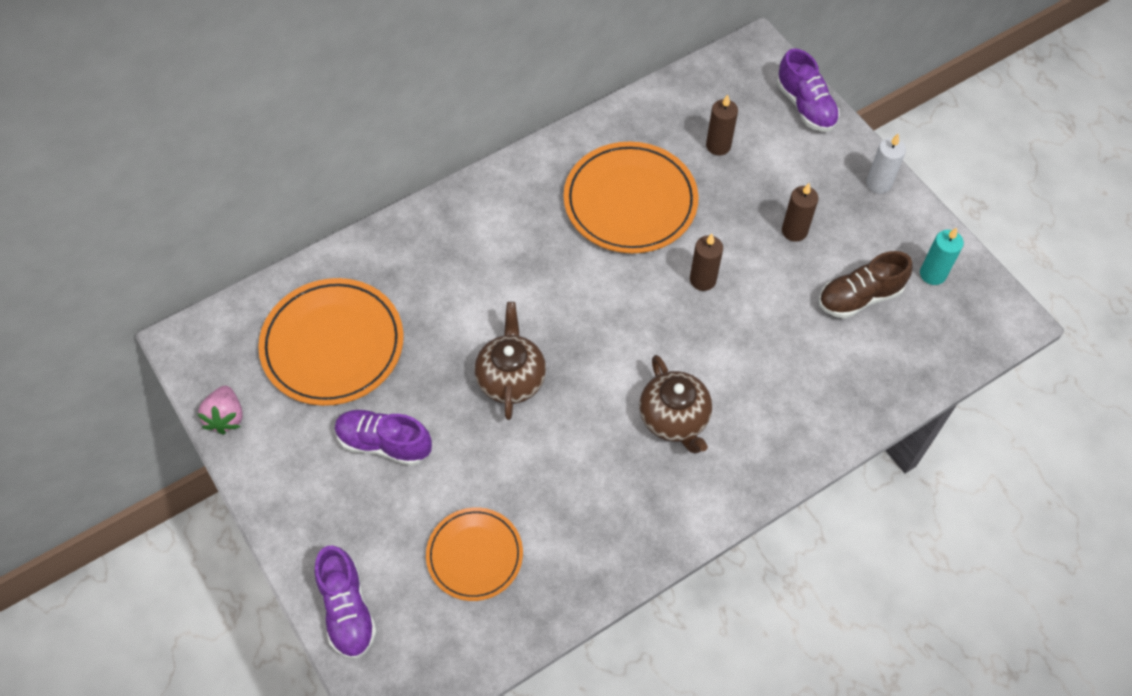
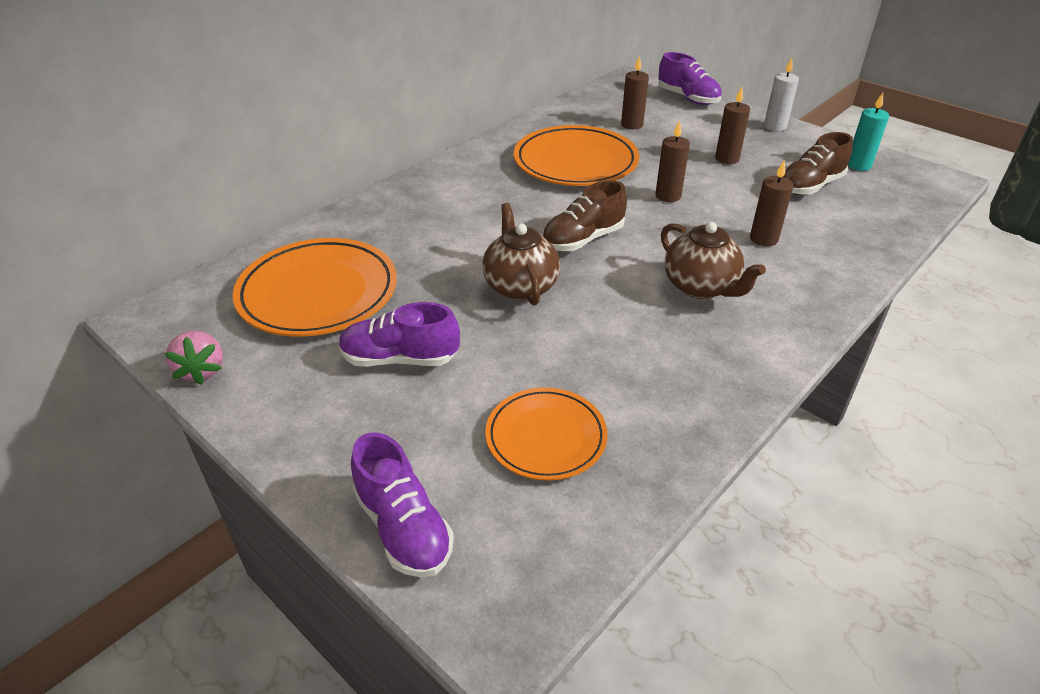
camera: 15 degrees left, 20 degrees down
(591, 327) = (583, 239): none -> brown shoe
(767, 367) = (763, 239): none -> brown candle

